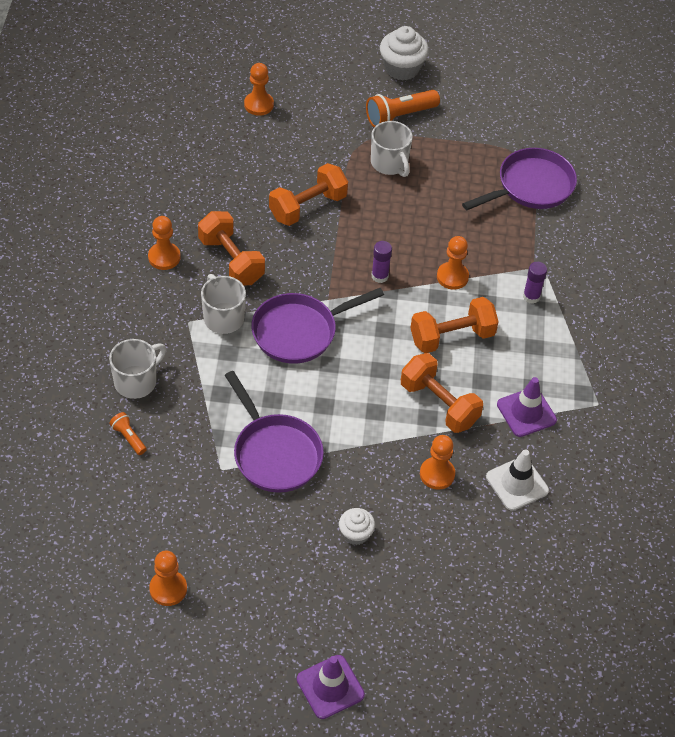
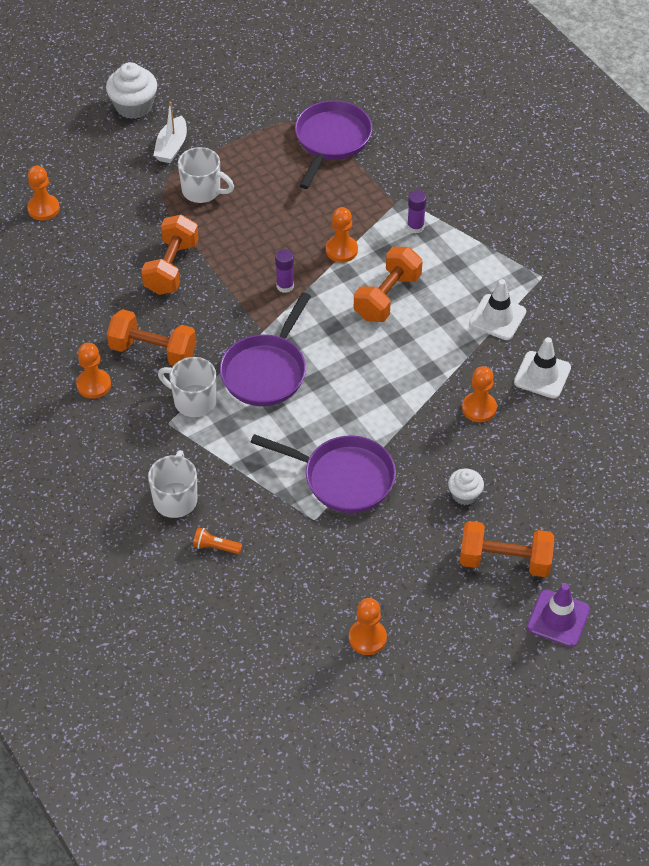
camera: 35 degrees left, 0 degrees up
(399, 116) = (171, 147): orange flashlight -> white boat
(439, 404) = (428, 355): orange dumbbell -> orange dumbbell (505, 561)
(526, 412) = (497, 317): purple traffic cone -> white traffic cone

